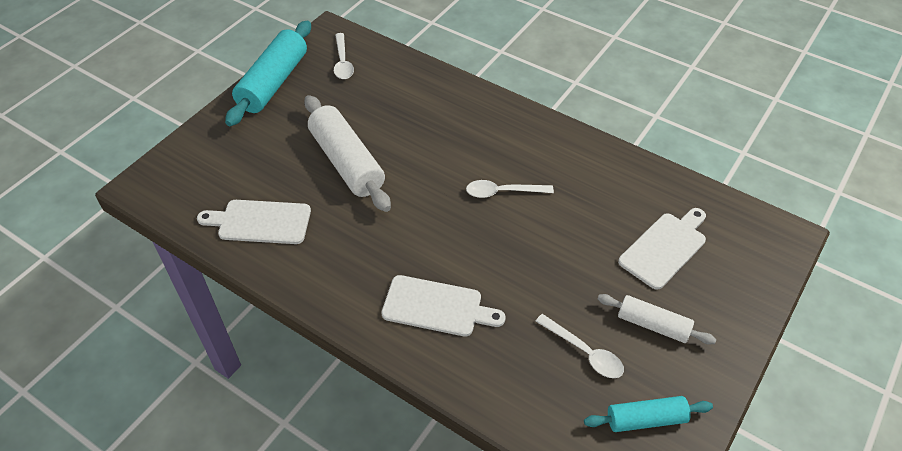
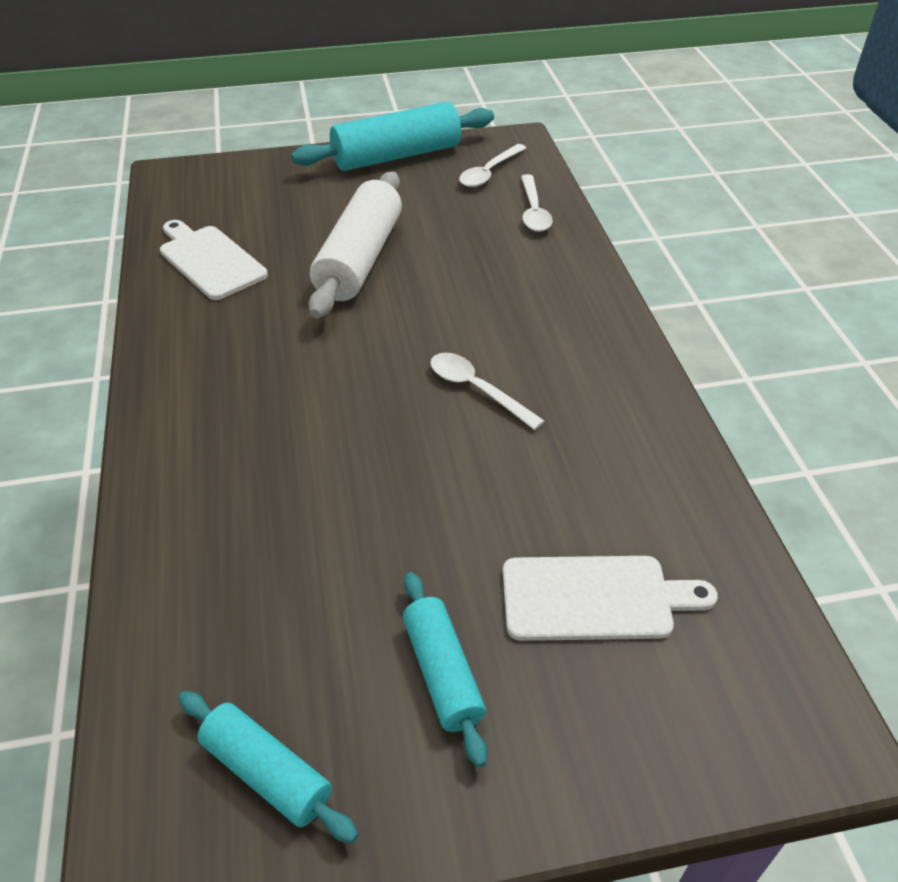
camera: 45 degrees right, 5 degrees down
(437, 307) = (239, 448): white cutting board -> none
(584, 352) = (314, 627): white spoon -> white spoon (533, 211)
(653, 325) = (442, 673): white rolling pin -> turquoise rolling pin

